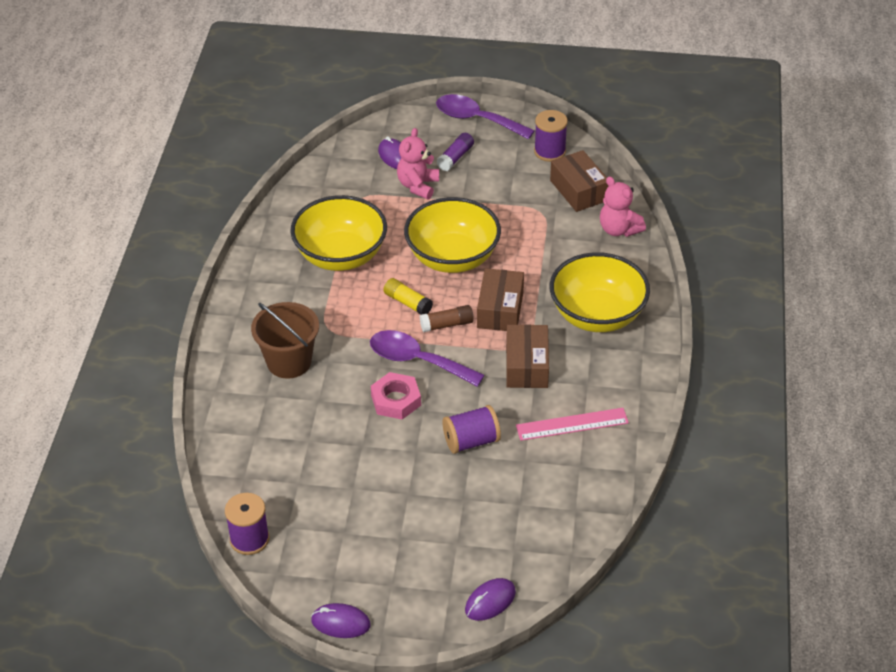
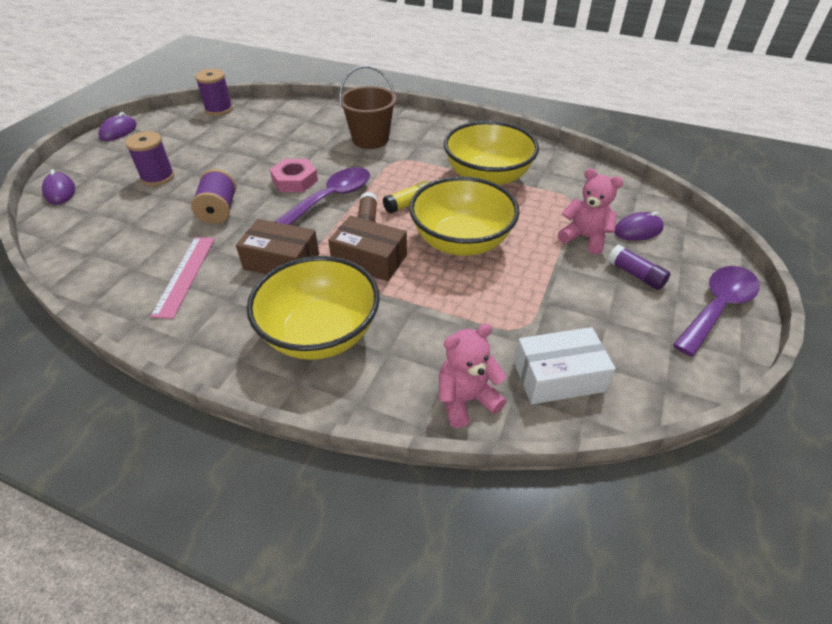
camera: 105 degrees right, 0 degrees up
(549, 151) = (648, 366): purple spool -> purple spool (157, 177)
(578, 190) = (558, 376): brown box -> white box

